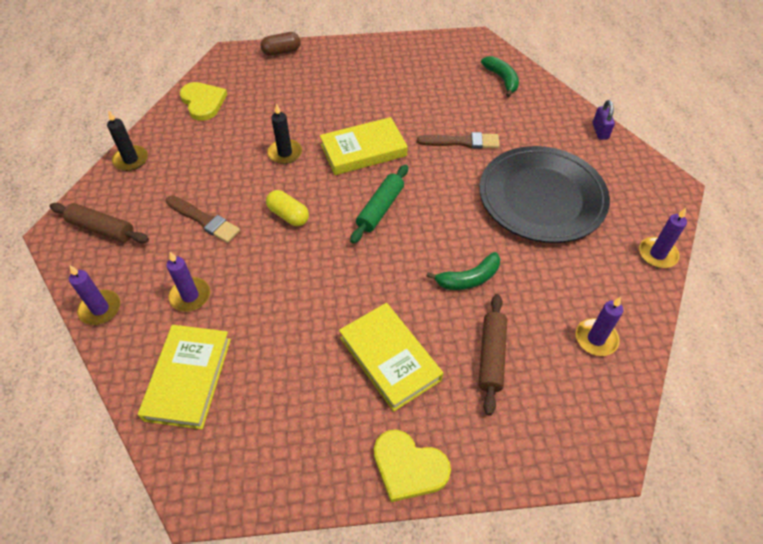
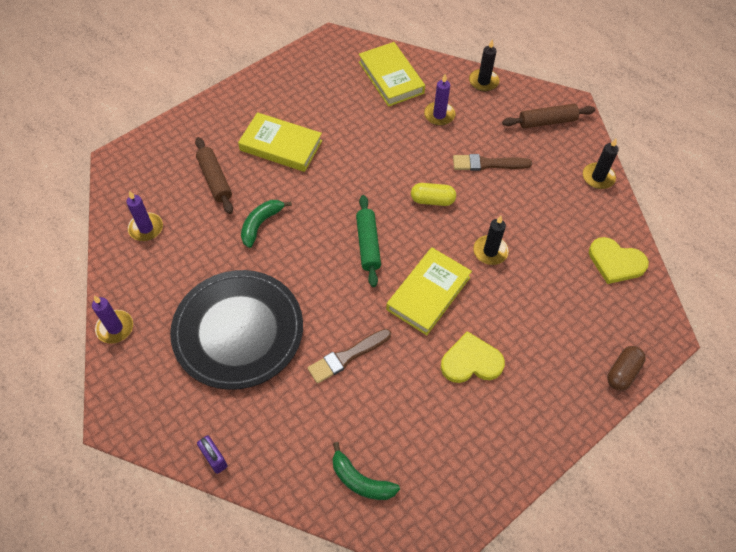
camera: 145 degrees right, 5 degrees up
(100, 309) = (483, 81): purple candle -> black candle
(408, 467) = (232, 100): yellow heart -> yellow heart (471, 361)

